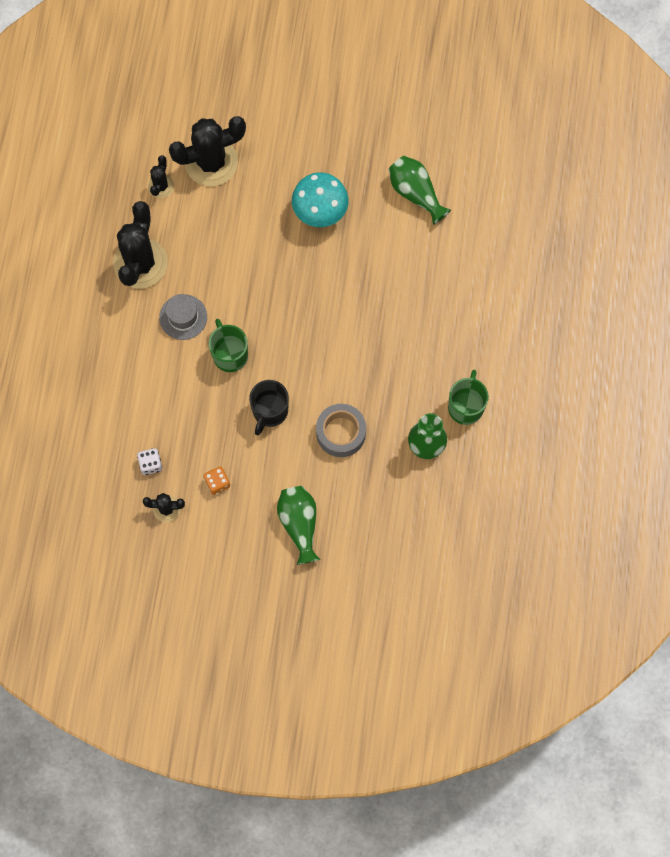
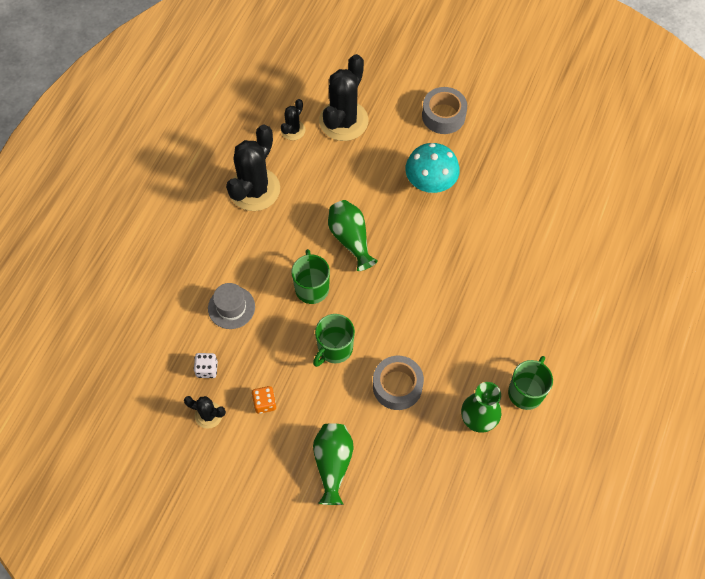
camera: 15 degrees right, 10 degrees down
(183, 317) = (278, 244): grey hat -> grey hat (231, 307)
(211, 162) = (343, 121): black cactus -> black cactus turned 60 degrees counterclockwise
(270, 411) = (334, 349): black mug -> green mug
(314, 130) = (443, 115): none -> grey tape
(415, 193) = (522, 188): green vase -> green vase (350, 239)

